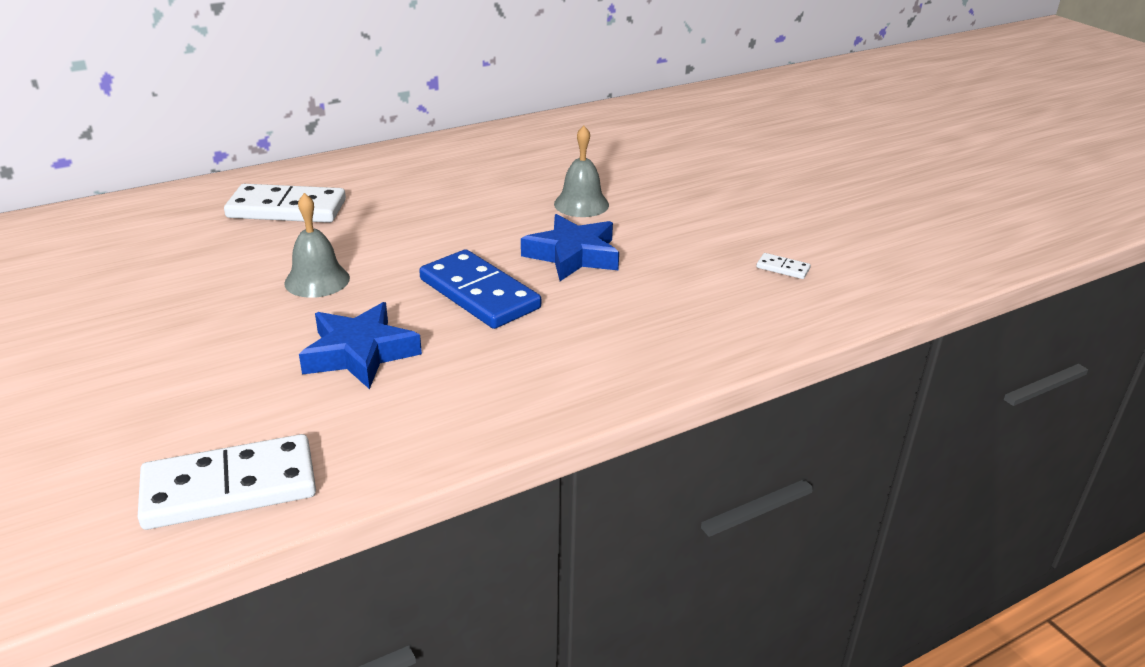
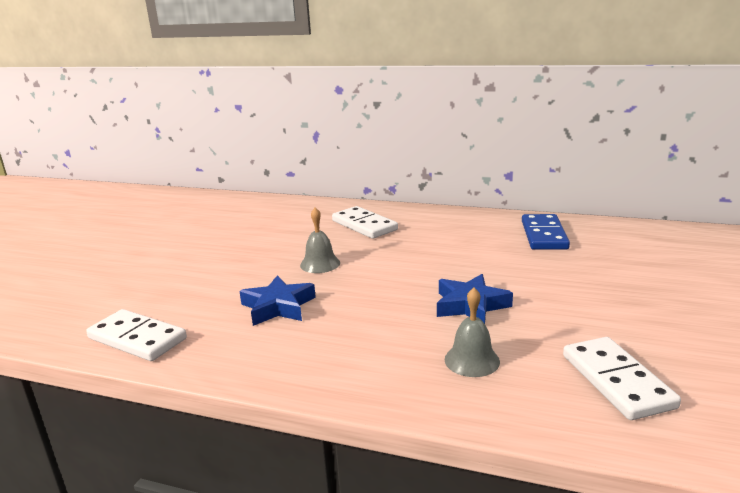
camera: 50 degrees right, 10 degrees down
(479, 294) = (381, 303): blue domino -> blue domino (544, 235)
(581, 204) = (528, 278): grey bell -> grey bell (472, 360)
(783, 268) = (616, 381): white domino -> white domino, size x2.39

